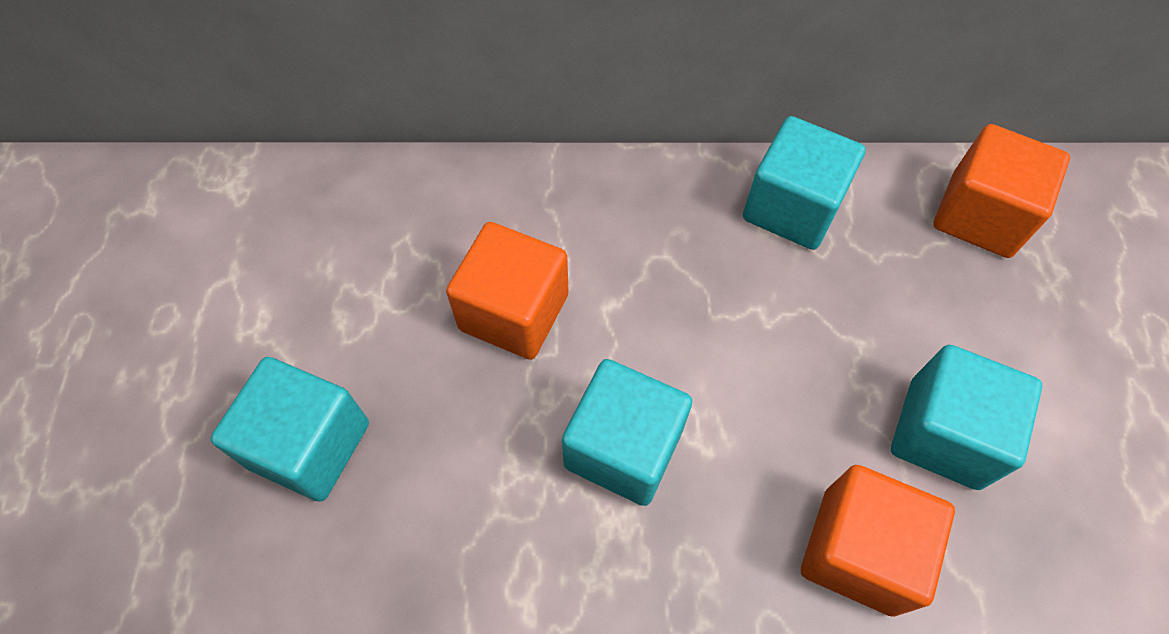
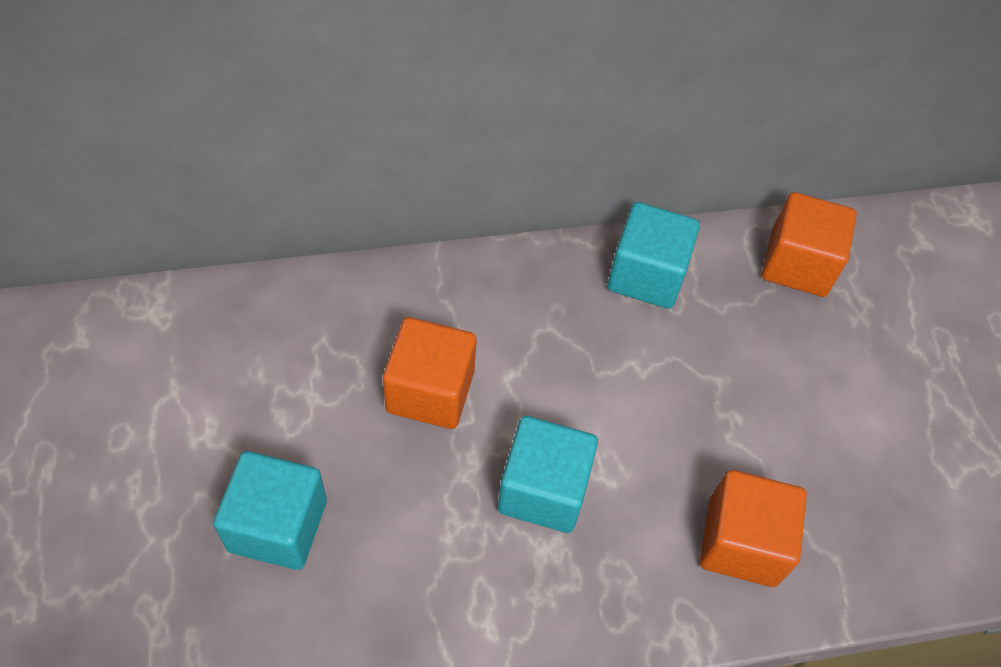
camera: 15 degrees left, 5 degrees down
(943, 433) = (793, 443): turquoise cube -> none

